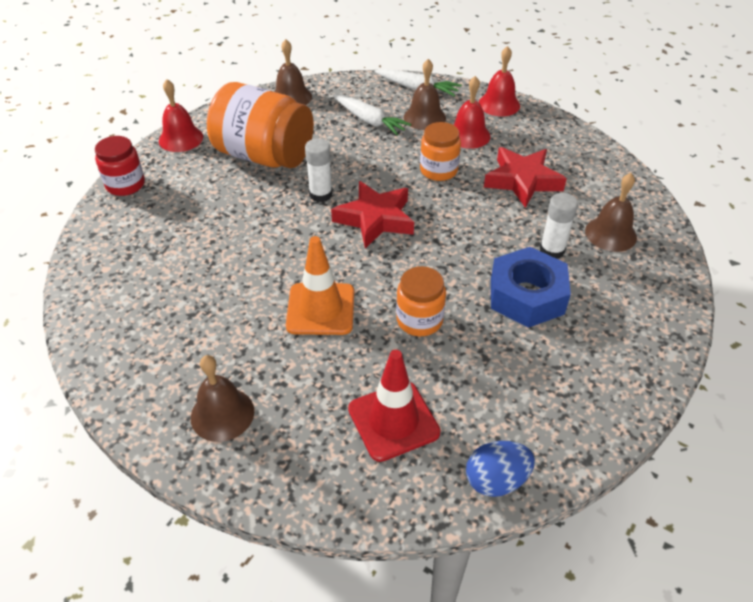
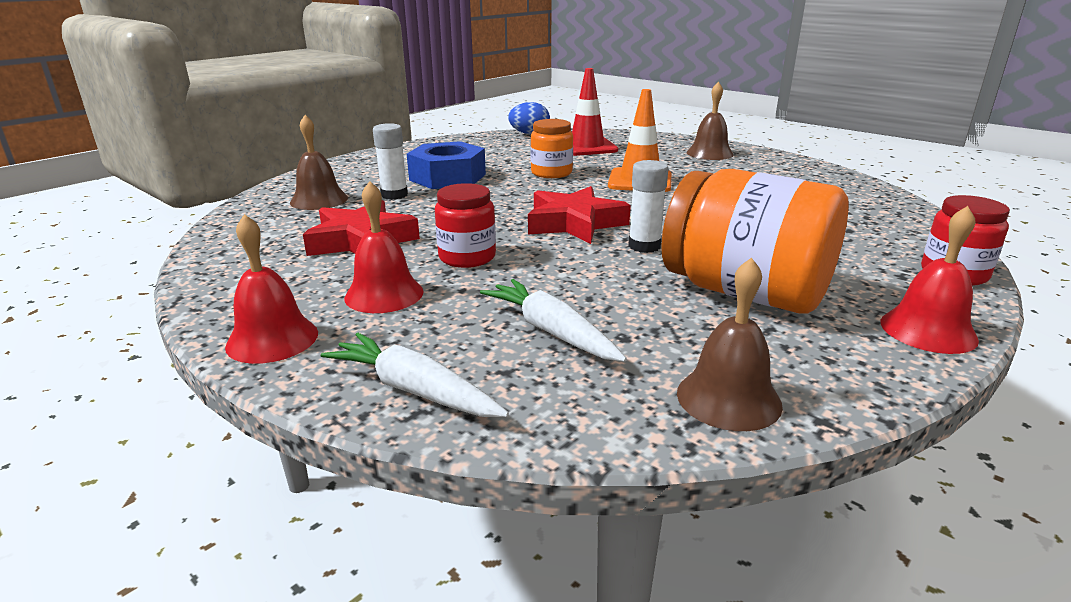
camera: 170 degrees left, 20 degrees down
(424, 117) = (440, 328): brown bell -> none
(438, 170) = (467, 257): orange jar -> red jar

